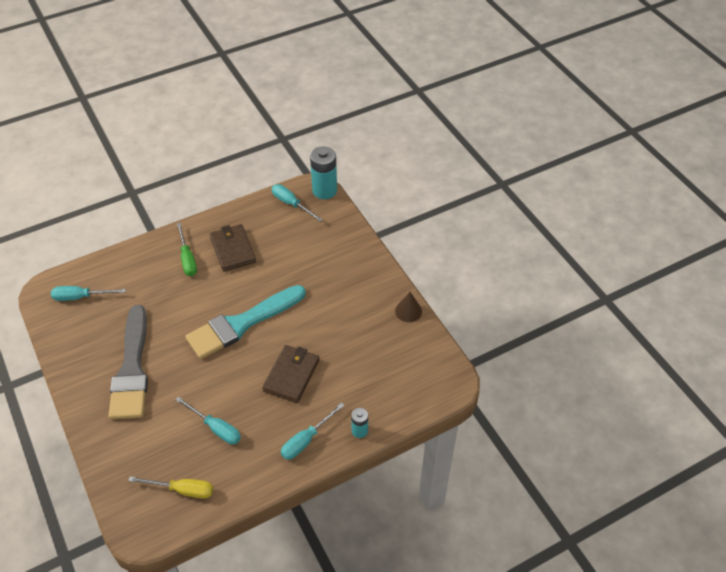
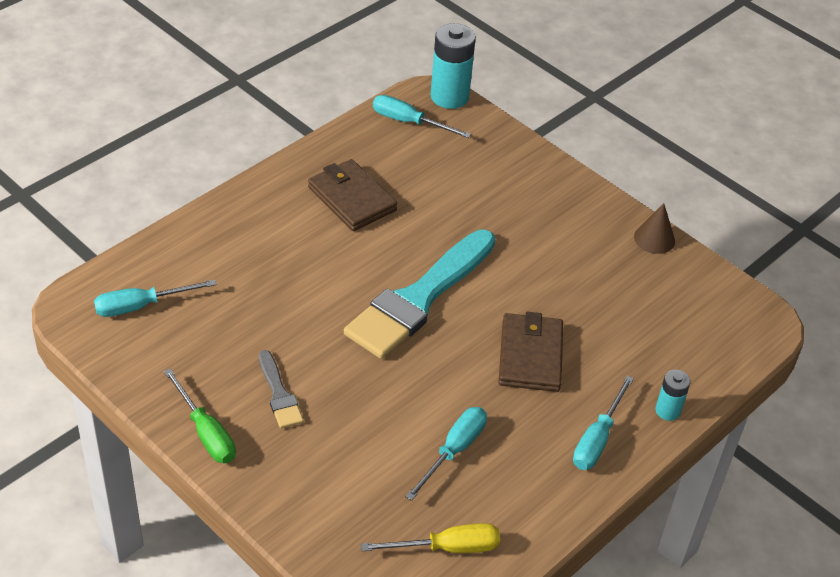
camera: 20 degrees left, 5 degrees down
(132, 369) = (279, 394): grey brush -> grey brush, size x0.45
(187, 259) = (287, 223): green screwdriver -> green screwdriver (206, 432)
(216, 428) = (454, 451): turquoise screwdriver -> turquoise screwdriver turned 75 degrees counterclockwise

